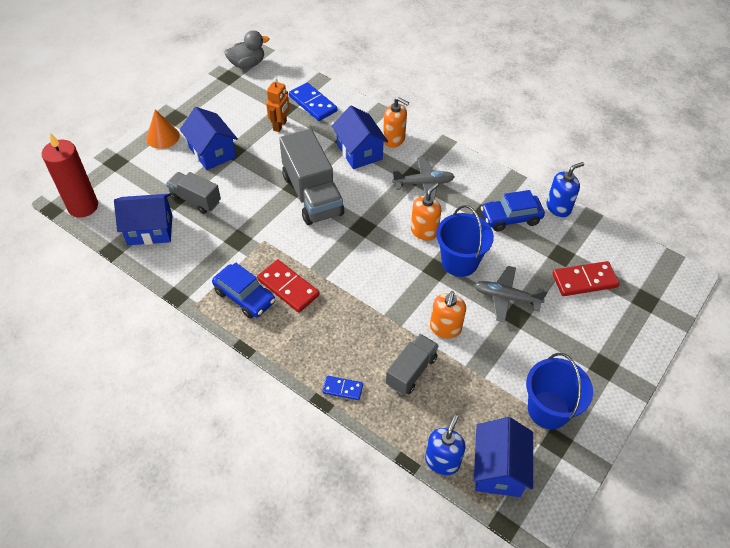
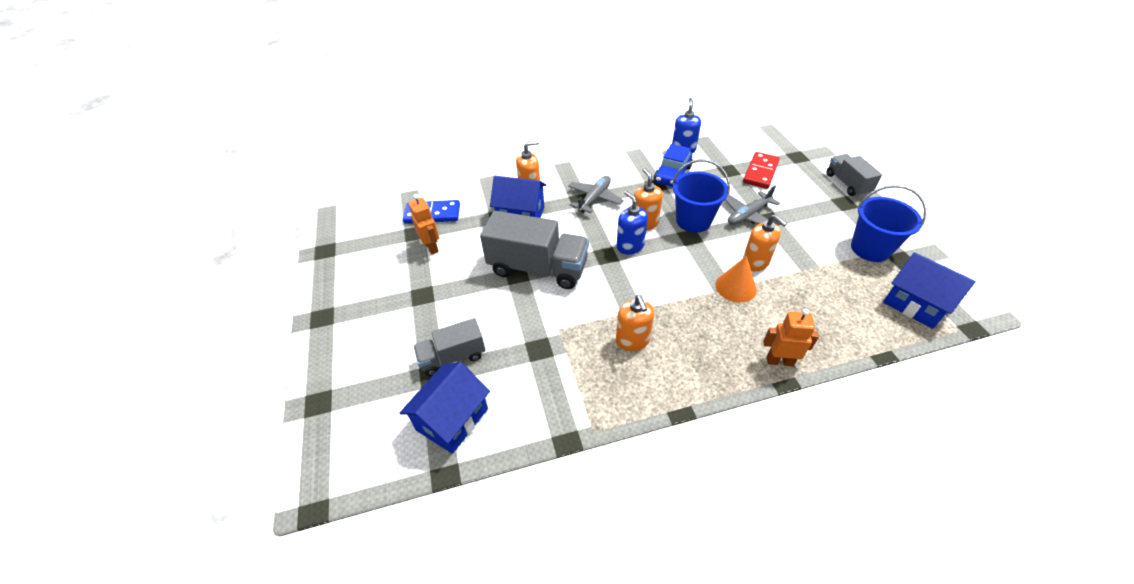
camera: 50 degrees left, 5 degrees down
(83, 206) = (346, 472): red candle -> none
(163, 137) = (335, 341): orange cone -> orange cone (735, 287)
(212, 152) = (405, 311): blue house -> none
(245, 296) = (616, 380): blue car -> none
(247, 64) = (327, 230): grey duck -> none
(288, 287) = (632, 340): red domino -> orange soap dispenser
(342, 388) = (779, 361): blue domino -> orange robot
(411, 371) = (787, 305): grey truck -> grey truck (847, 184)
(442, 461) = (893, 334): blue soap dispenser -> blue soap dispenser (630, 246)

